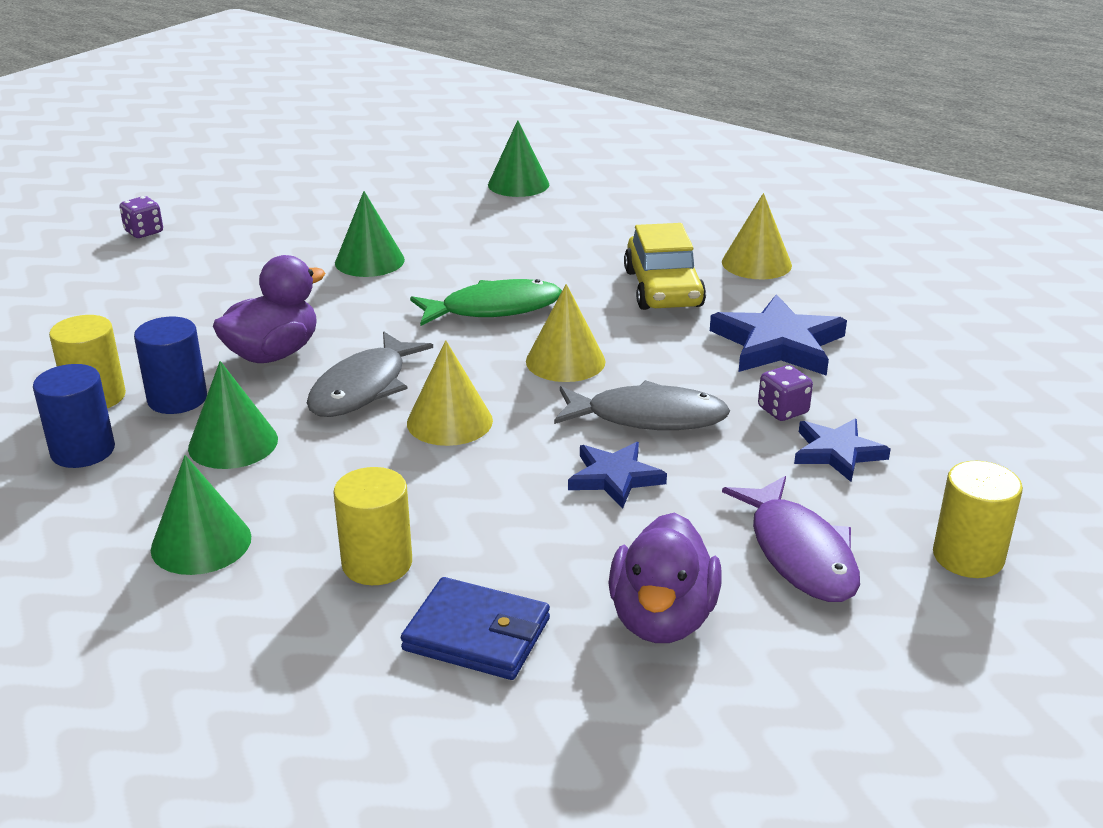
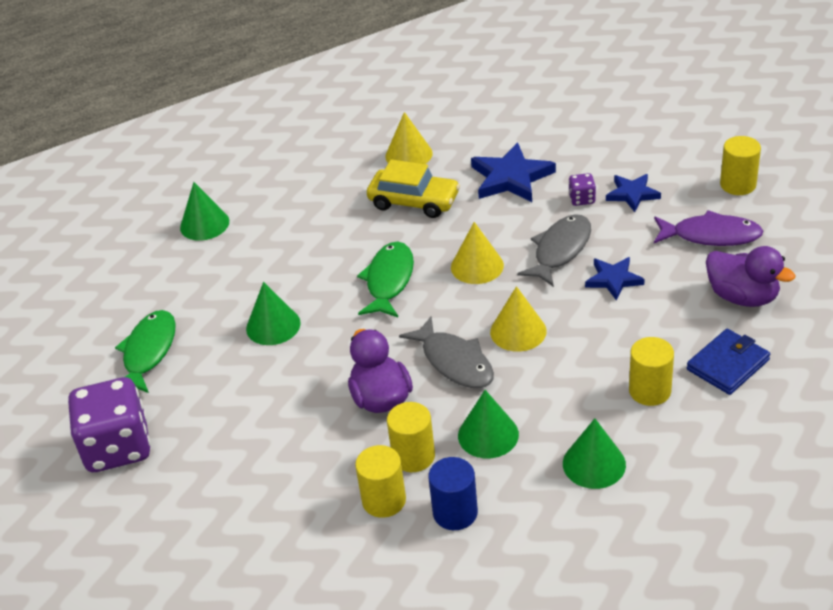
camera: 60 degrees left, 10 degrees up
(144, 232) = (118, 447): purple dice -> purple dice, size x2.34
(177, 399) = (413, 456): blue cylinder -> yellow cylinder
(293, 210) = (148, 352): none -> green fish

